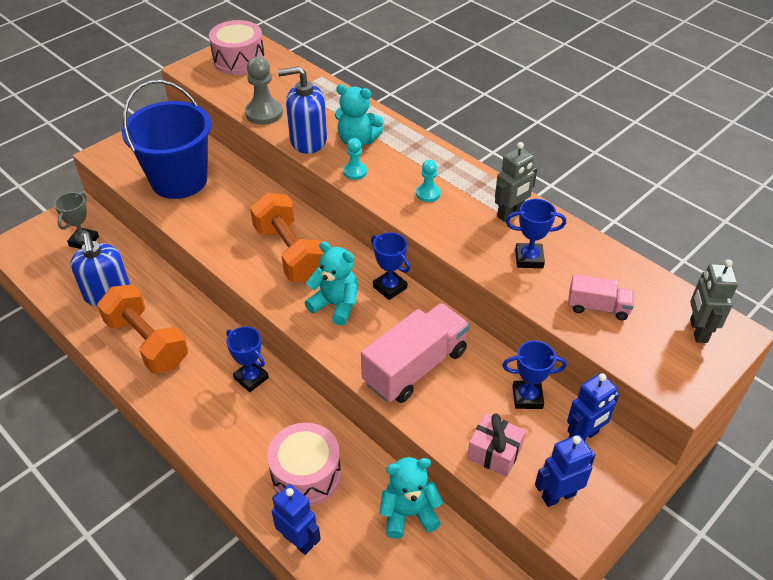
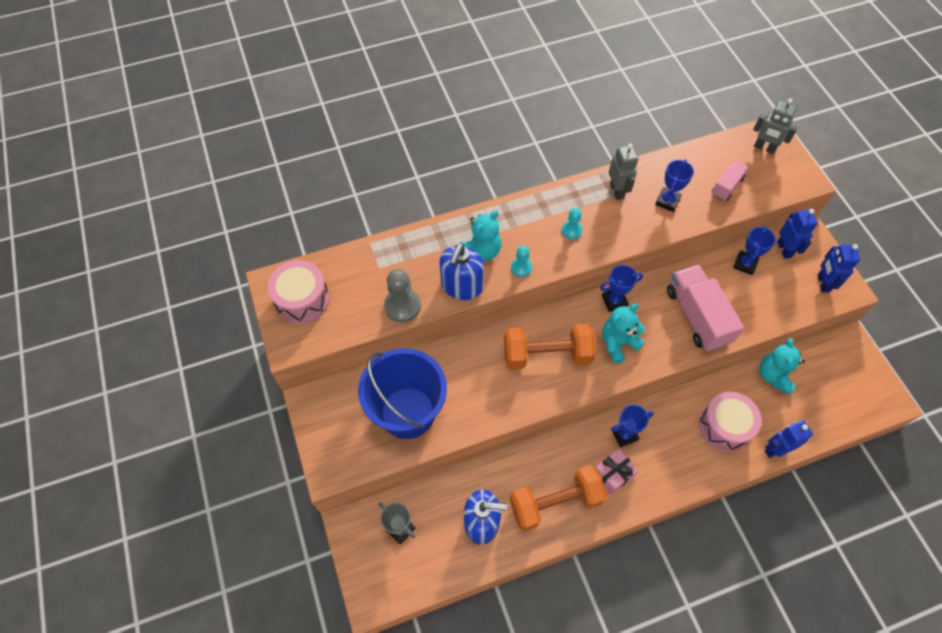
camera: 65 degrees left, 15 degrees up
(494, 453) = (782, 302): pink gift -> pink gift (613, 474)

